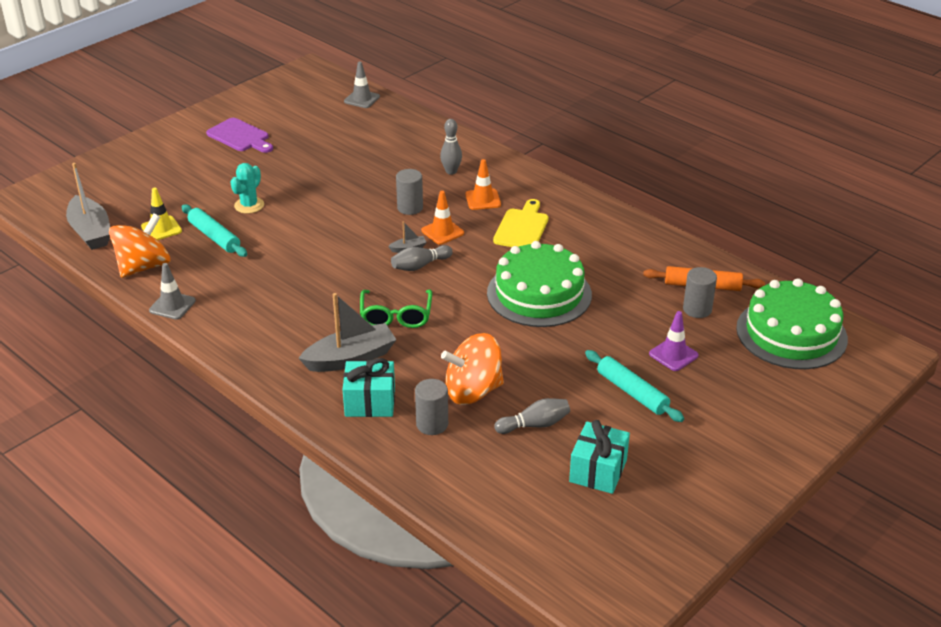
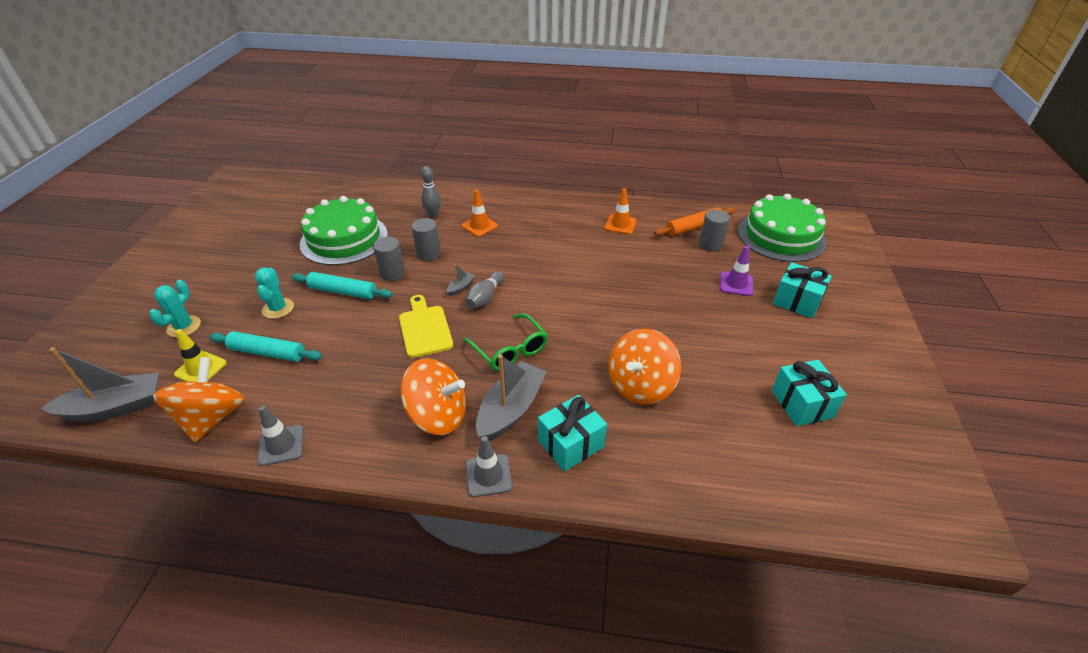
camera: 35 degrees left, 5 degrees up
(91, 232) = (115, 407): grey boat -> grey boat turned 45 degrees counterclockwise
(173, 192) = (184, 327): none -> turquoise cactus
(240, 136) = (214, 251): purple cutting board -> none
(293, 337) = (438, 415): none -> orange spinning top
(362, 99) = (303, 185): grey traffic cone -> grey traffic cone (488, 475)
(432, 424) = (643, 435): grey cylinder -> grey cylinder (392, 273)
(442, 232) = (474, 263): orange traffic cone -> orange traffic cone (620, 225)
(522, 227) = (531, 235): yellow cutting board -> yellow cutting board (425, 328)
(534, 425) = (716, 390): grey bowling pin -> none
(539, 294) = (598, 280): green cake -> green cake (344, 239)
(632, 392) = (746, 326): turquoise rolling pin -> turquoise rolling pin (343, 292)
(716, 396) = (797, 301): none -> turquoise gift

